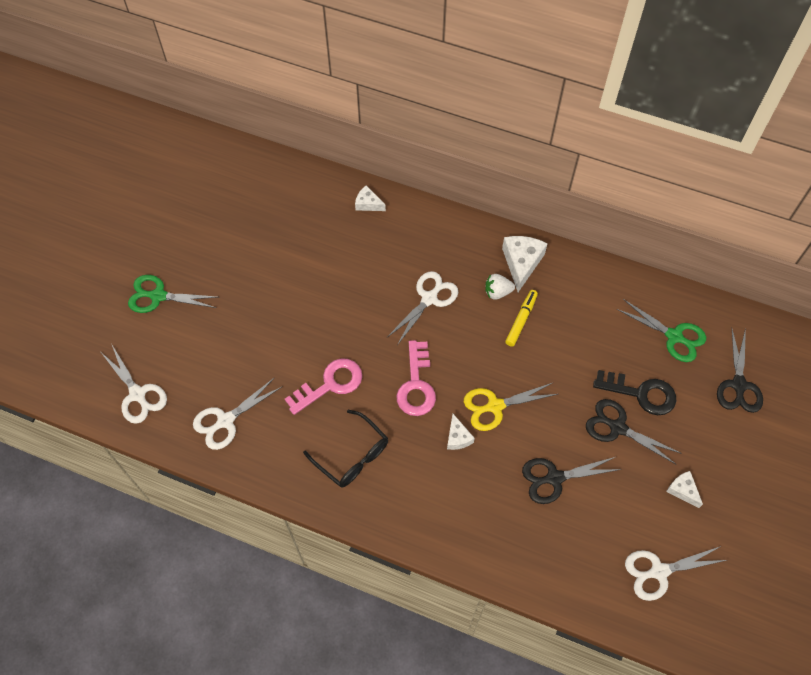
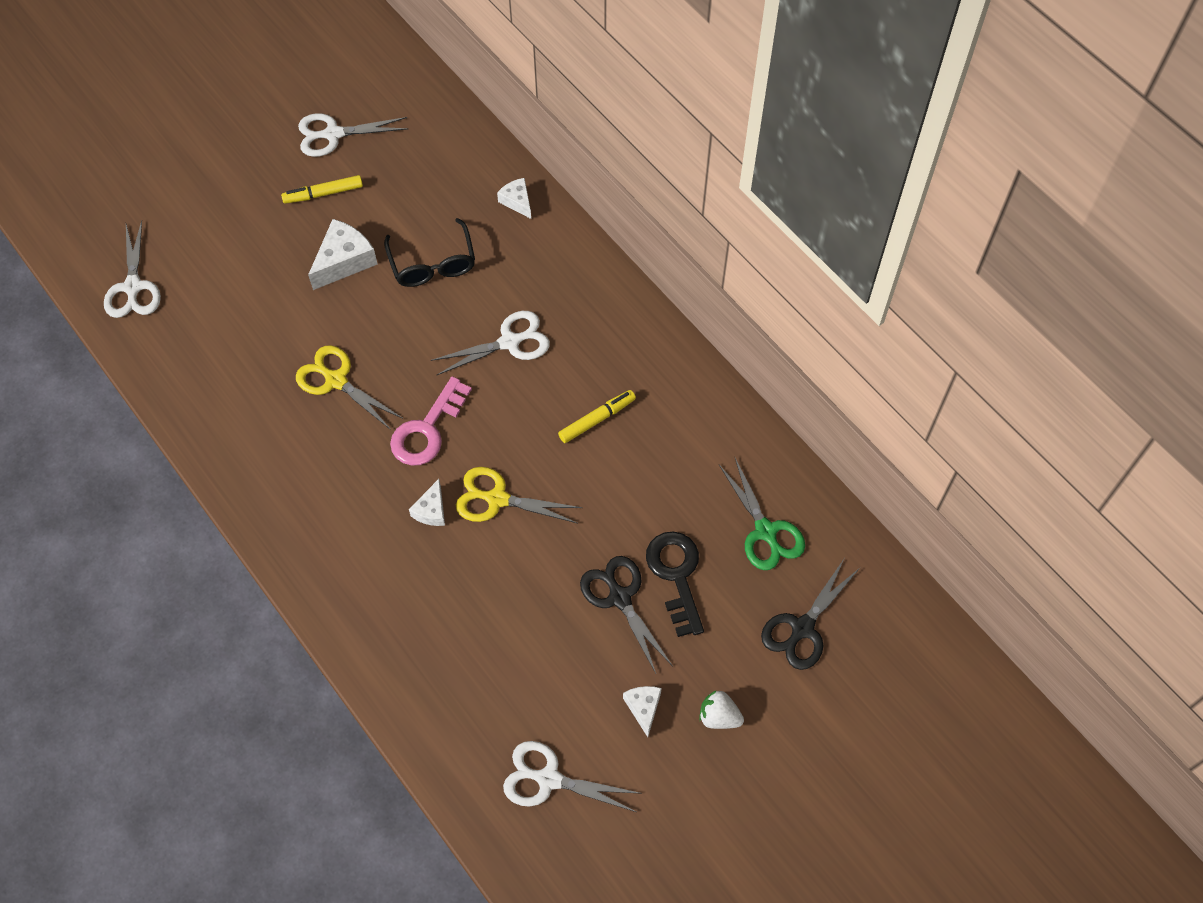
camera: 30 degrees right, 0 degrees up
(158, 296) = (223, 193): green scissors -> none
(225, 421) = (201, 361): white scissors -> white scissors (333, 134)
(231, 262) = (323, 194): none -> yellow marker
(330, 384) = (336, 380): pink key -> yellow scissors
(352, 455) = (305, 468): black glasses -> black glasses (432, 263)
(497, 292) = (593, 374): white strawberry -> white strawberry (719, 716)
(521, 263) = (645, 355): white cheese -> white cheese (344, 261)
(554, 478) = (506, 613): black scissors -> none
(641, 393) = (676, 575): black key -> black key turned 150 degrees counterclockwise

